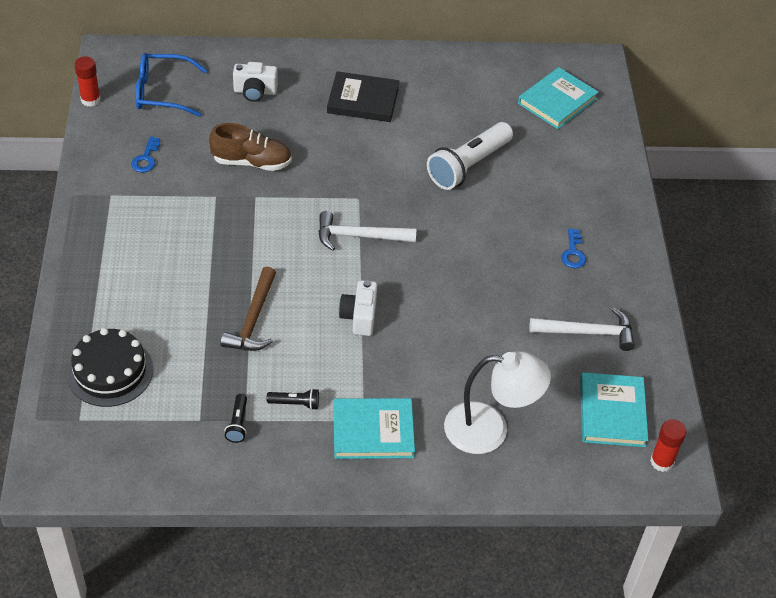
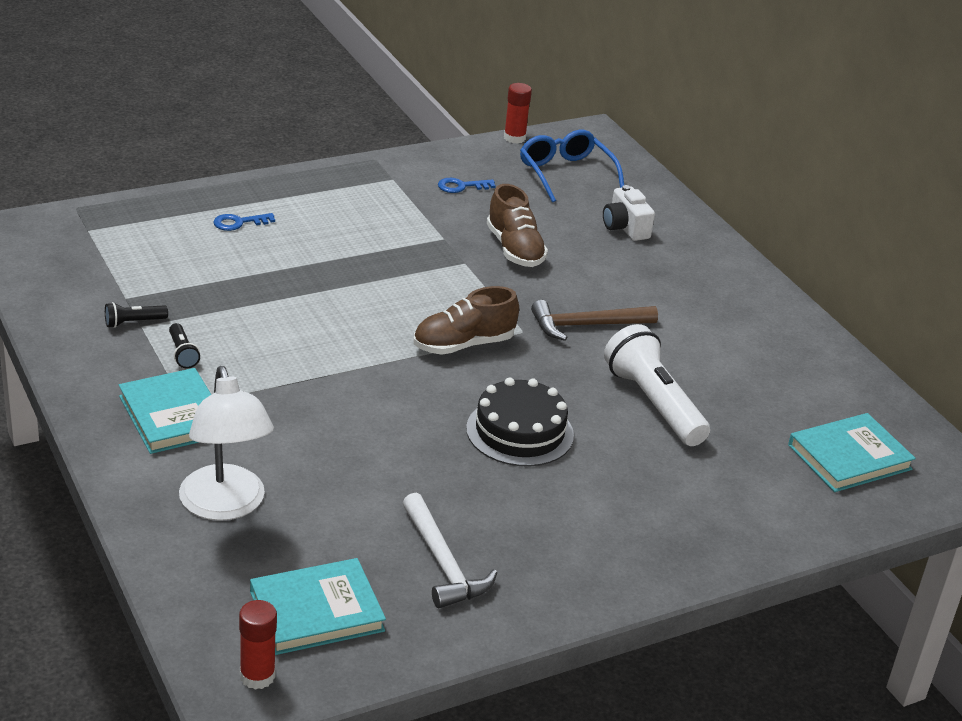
camera: 65 degrees right, 15 degrees down
(110, 371) = (158, 233): black cake -> black cake (520, 432)
(253, 320) = (284, 300): brown hammer -> brown hammer (586, 325)
(359, 236) = (463, 345): white hammer -> brown shoe
(359, 317) = (338, 370): white camera -> none
(363, 100) = (687, 302): black book -> none
(468, 166) = (654, 403): white flashlight -> white flashlight turned 45 degrees clockwise
(557, 101) = (849, 457): turquoise book -> turquoise book turned 45 degrees counterclockwise
(573, 253) = (577, 523): blue key -> blue key (239, 223)

